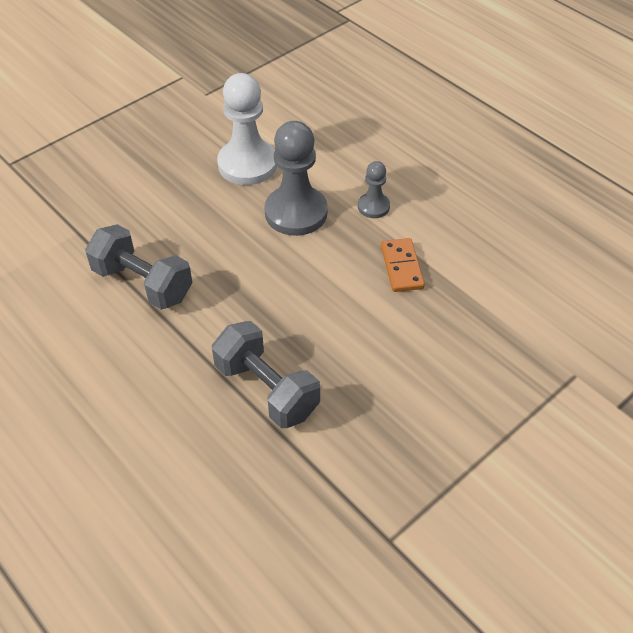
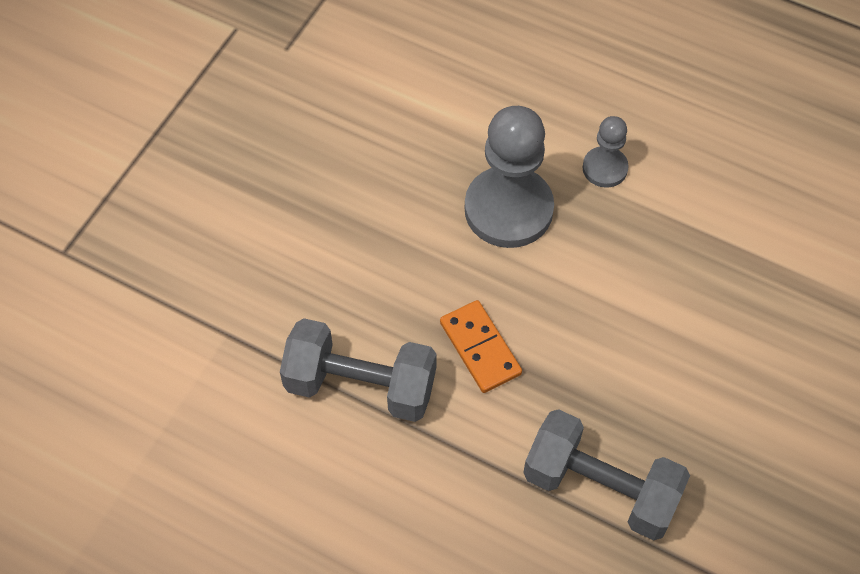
camera: 20 degrees left, 10 degrees up
(247, 164) = (405, 151): white pawn -> none
(402, 267) = (683, 251): orange domino -> orange domino (480, 348)

